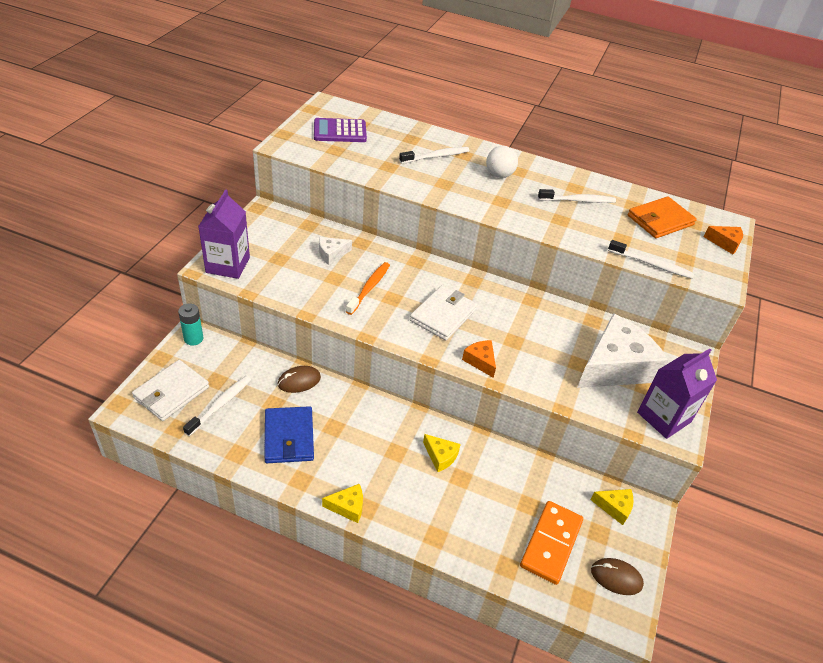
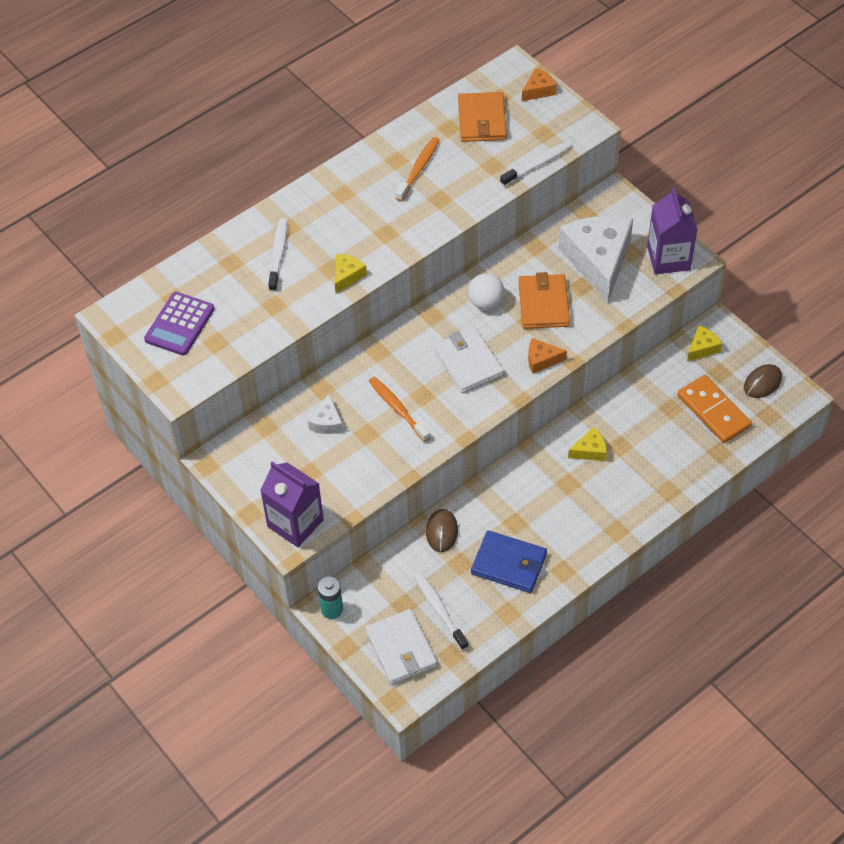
camera: 55 degrees left, 10 degrees up
(348, 507) = (609, 544): yellow cheese -> yellow cheese (347, 276)
(499, 175) = (341, 214): white ball -> white ball (486, 302)
(539, 344) = (543, 304): none -> orange wallet
(578, 200) = (418, 169): white toothbrush -> orange toothbrush

